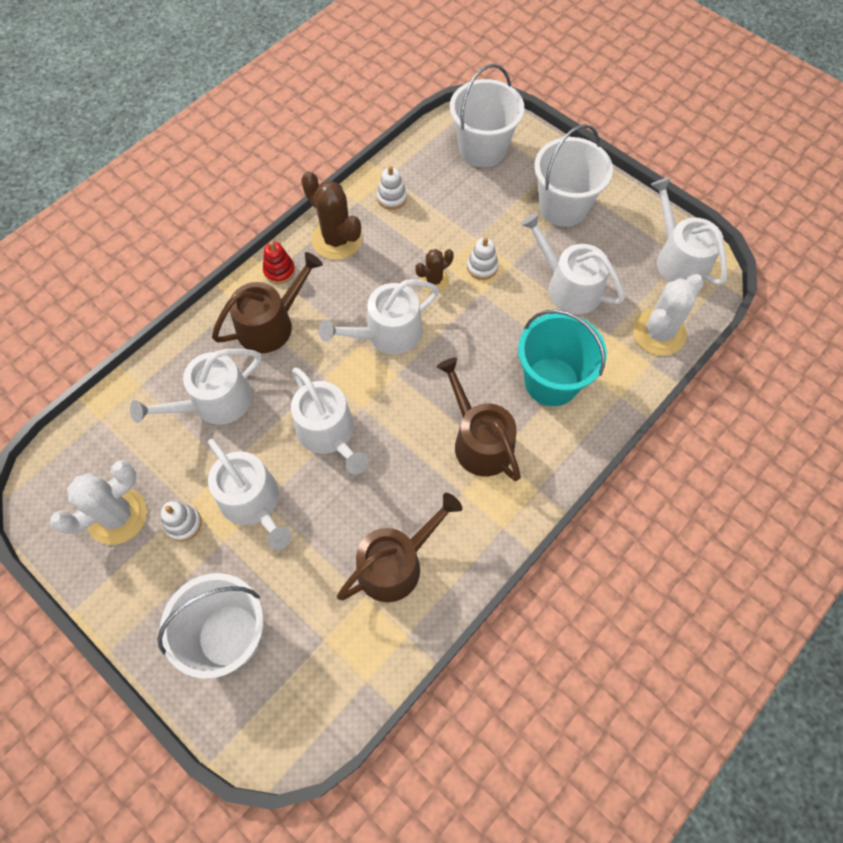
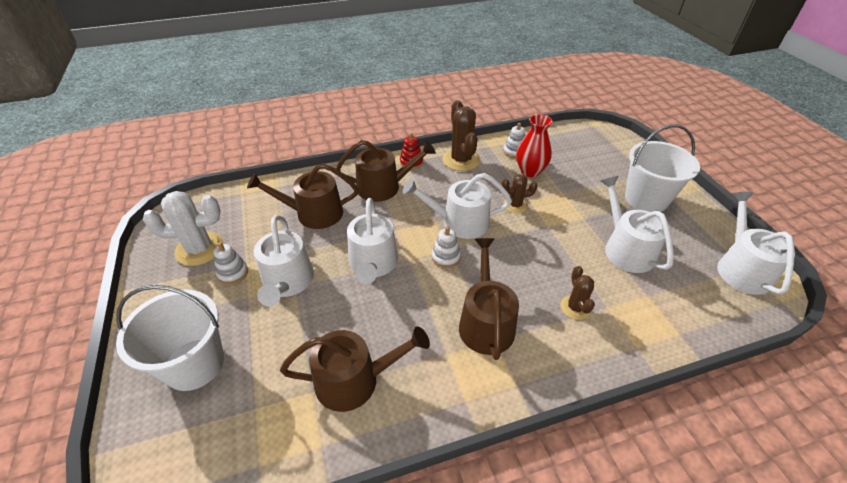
camera: 30 degrees right, 20 degrees down
(214, 402) = (313, 213): white watering can -> brown watering can
(425, 221) = (530, 171): none -> red vase
(482, 149) = (597, 148): white bucket -> none
(482, 267) = (558, 211): white stacking toy -> white stacking toy (446, 257)
(551, 381) = (575, 307): turquoise bucket -> brown cactus
(658, 332) = (699, 314): white cactus -> none

